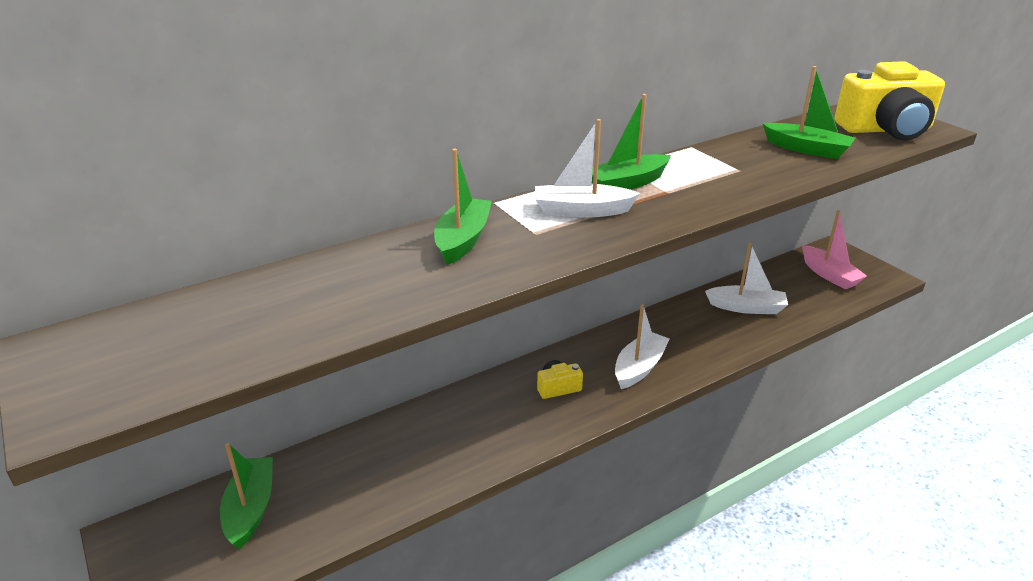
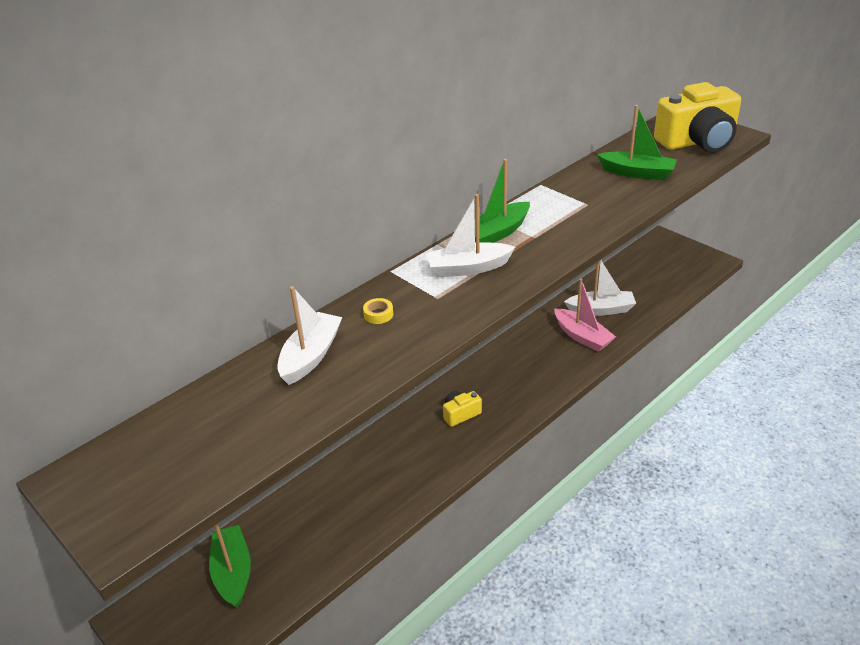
camera: 10 degrees left, 5 degrees up
(463, 240) = (378, 314): green boat -> yellow tape
(639, 368) = (524, 383): white boat -> white boat (311, 356)
(829, 275) = (663, 266): pink boat -> pink boat (582, 336)

